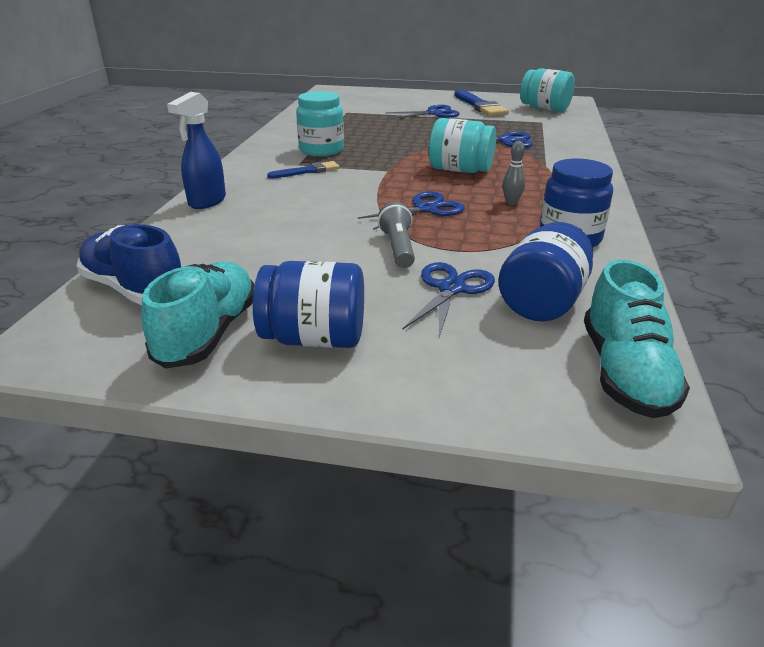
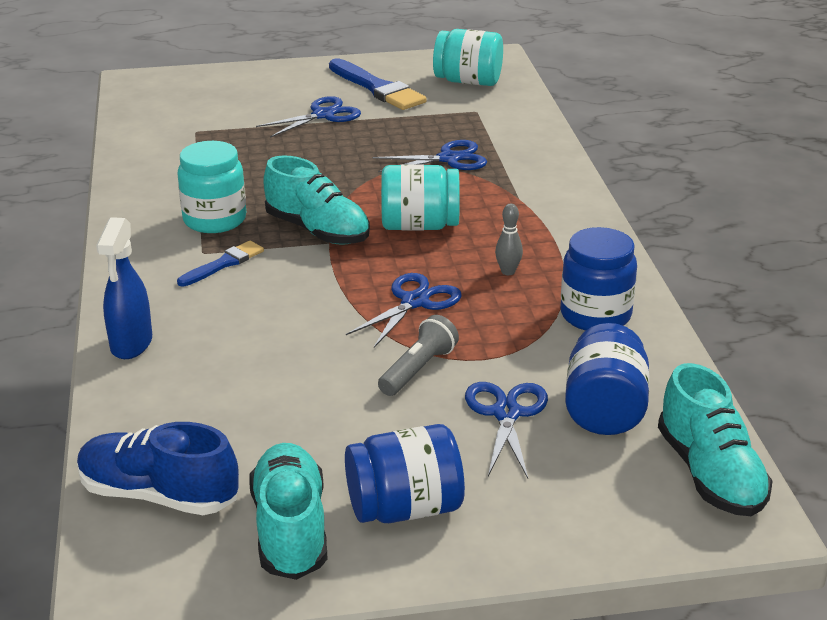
camera: 20 degrees left, 0 degrees up
(385, 164) = (317, 231): none -> turquoise shoe
(398, 248) = (418, 369): grey flashlight -> grey flashlight turned 60 degrees clockwise

